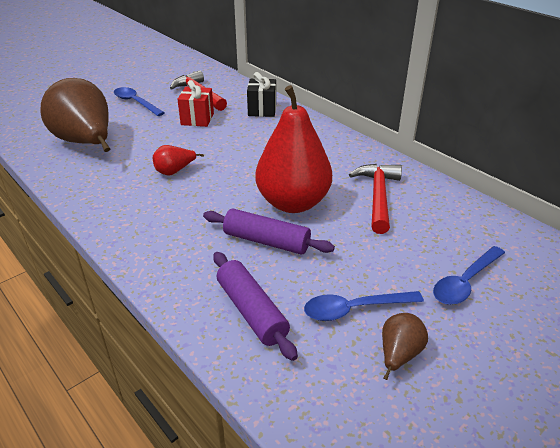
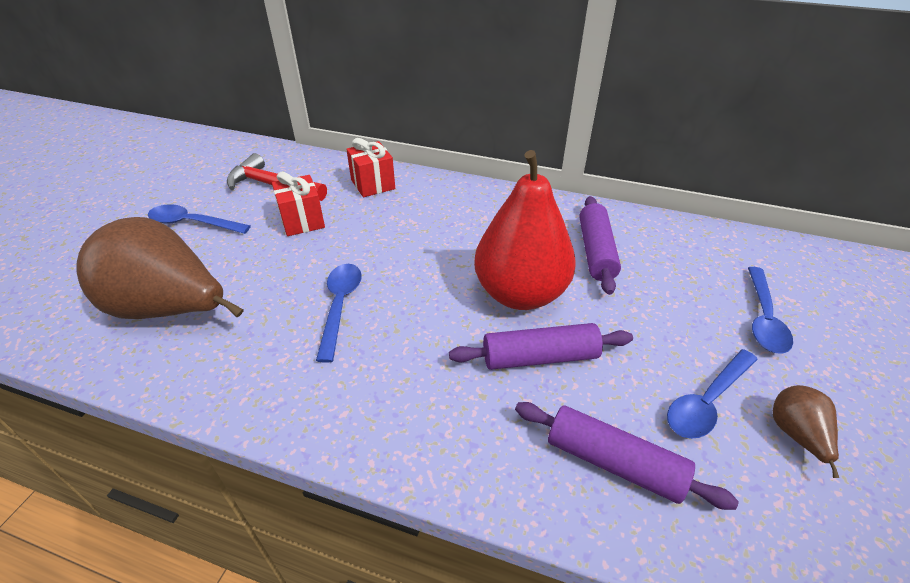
camera: 30 degrees left, 5 degrees up
(175, 171) = (340, 306): red pear -> blue spoon
(262, 110) = (373, 184): black gift -> red gift
(378, 197) = (596, 251): red hammer -> purple rolling pin

